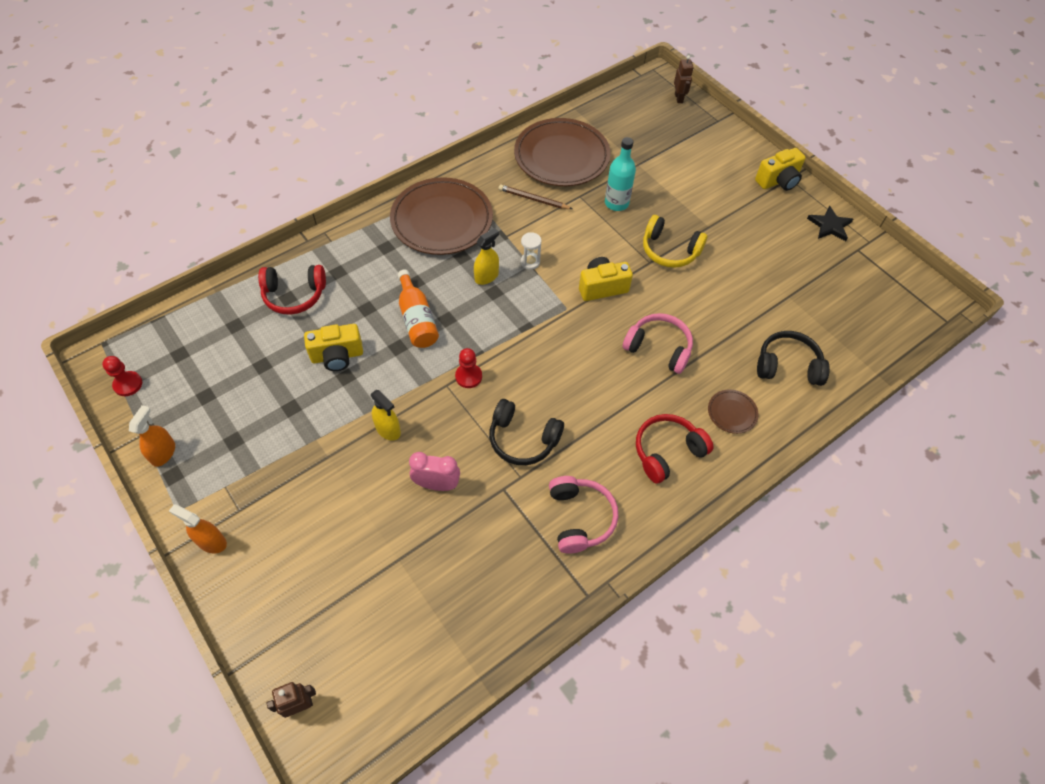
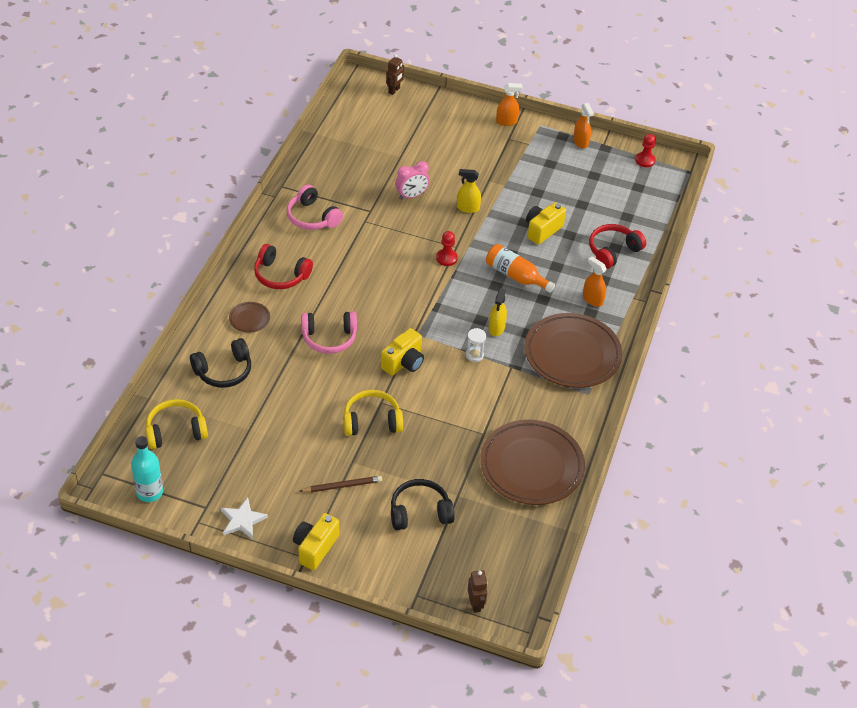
camera: 145 degrees right, 10 degrees down
(370, 258) = (592, 299): none -> orange spray bottle
(522, 439) = (380, 240): black headphones -> black headphones (420, 512)
(533, 199) = (518, 410): brown pencil -> brown pencil (342, 486)
(616, 203) = (447, 443): turquoise bottle -> turquoise bottle (149, 492)
(667, 451) = (280, 275): red headphones -> red headphones turned 90 degrees clockwise
(679, 98) = (475, 604): brown robot -> brown robot turned 150 degrees counterclockwise
(829, 226) = (242, 520): black star -> white star
(862, 328) = (175, 431): none -> yellow headphones

